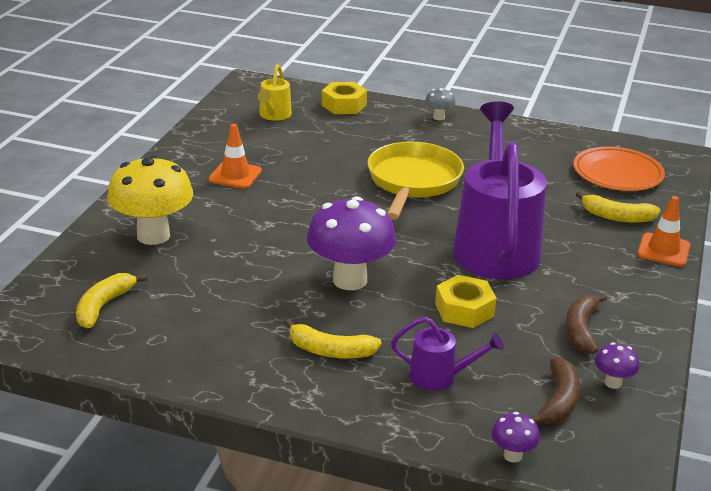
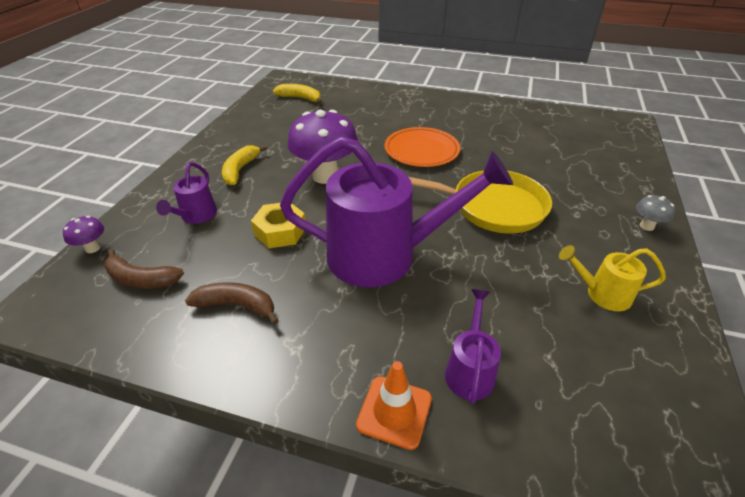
camera: 90 degrees right, 10 degrees up
(153, 236) = (376, 105): yellow mushroom -> none
(235, 175) = (465, 125): orange traffic cone -> none
(273, 116) = (575, 135): yellow watering can -> yellow watering can (601, 294)
(344, 105) = (625, 167): yellow nut -> none
(613, 383) = (151, 319): purple mushroom -> none
(617, 173) = (596, 389): orange plate -> orange plate (421, 150)
(617, 217) = (470, 369): yellow banana -> purple watering can

